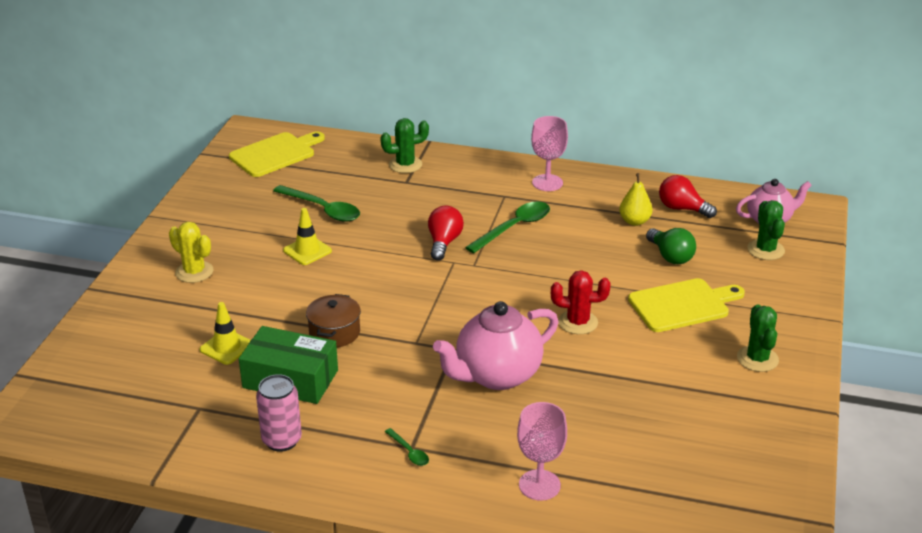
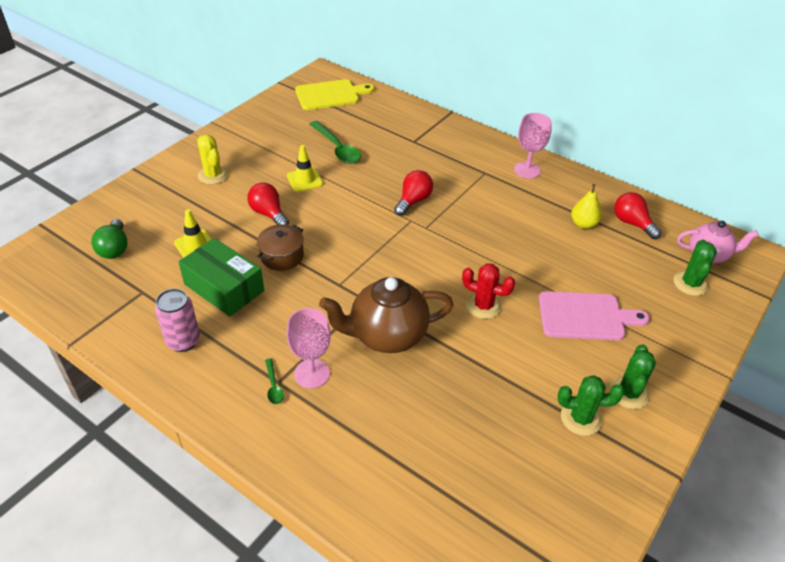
camera: 20 degrees right, 10 degrees up
(289, 295) = (269, 214): none -> red light bulb
(405, 165) = (422, 127): green cactus -> green cactus (581, 418)
(497, 375) = (387, 336): pink teapot -> brown teapot
(514, 228) = (477, 203): green spoon -> none
(539, 485) = (362, 458): pink goblet -> pink goblet (312, 373)
(670, 256) = (598, 266): green light bulb -> green light bulb (114, 248)
(682, 305) = (585, 316): yellow cutting board -> pink cutting board

